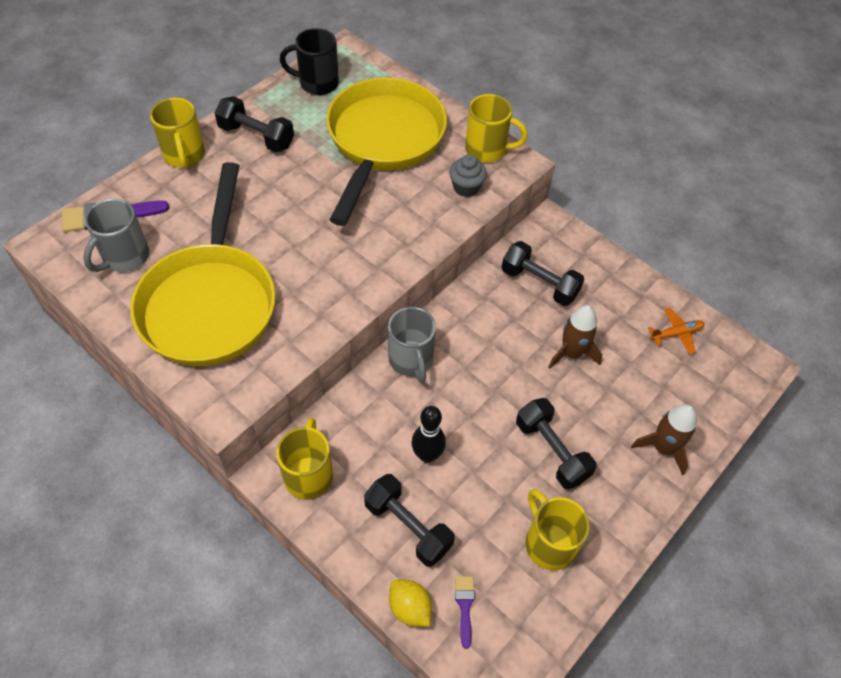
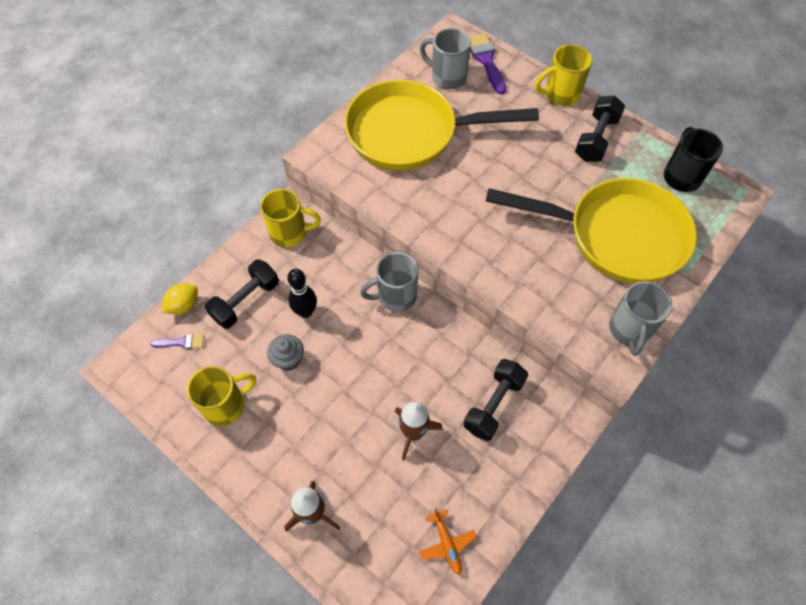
camera: 90 degrees right, 5 degrees up
(466, 187) = (571, 310): grey cupcake -> grey cupcake (288, 359)
(487, 150) = (629, 330): yellow mug -> grey mug
(551, 451) = (309, 410): black dumbbell -> none

